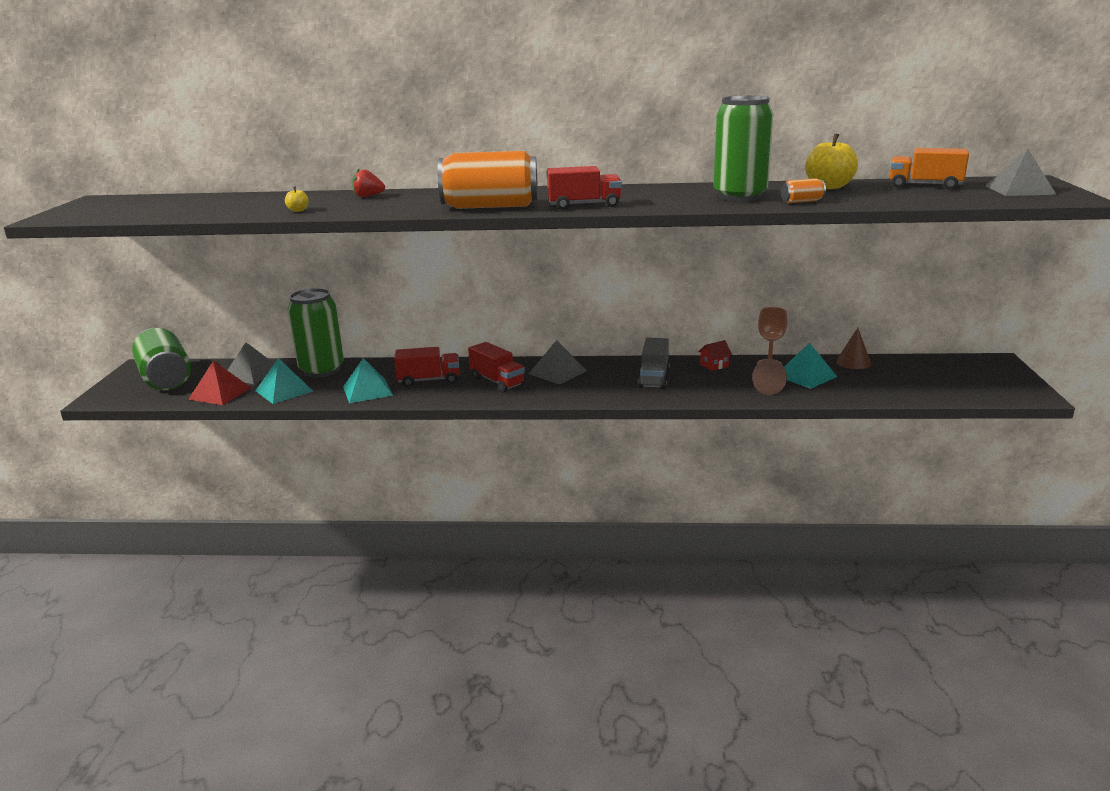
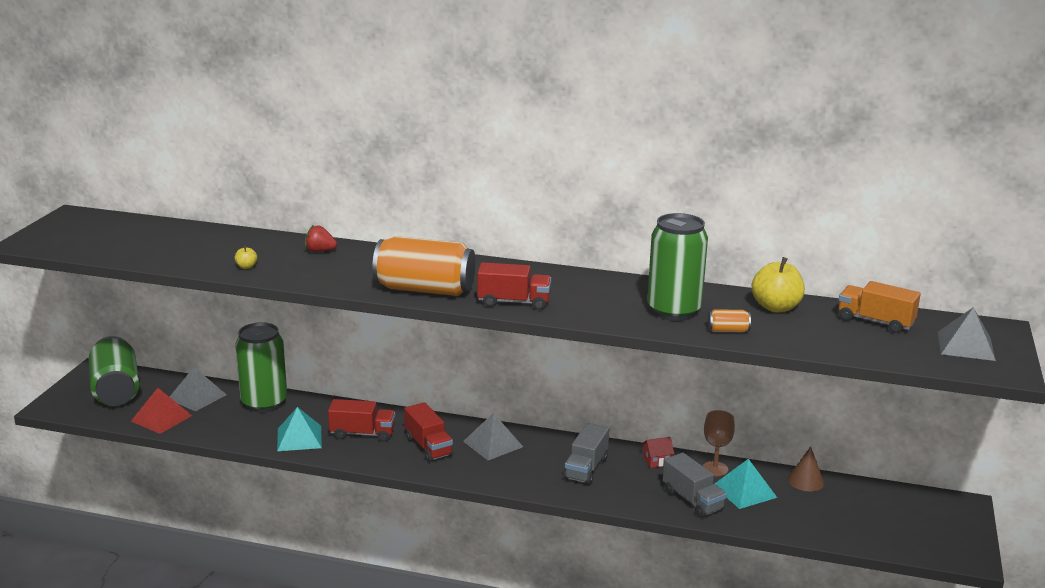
camera: 10 degrees right, 0 degrees up
(284, 390) = (221, 424): turquoise pyramid -> none
(765, 388) = (692, 500): brown cone -> grey truck

